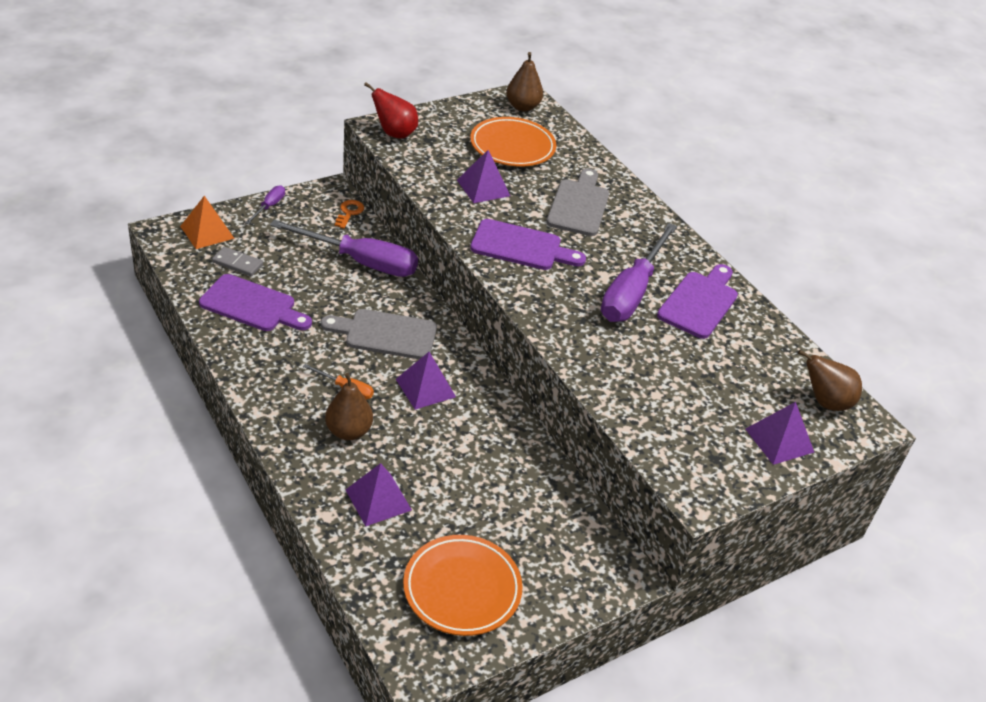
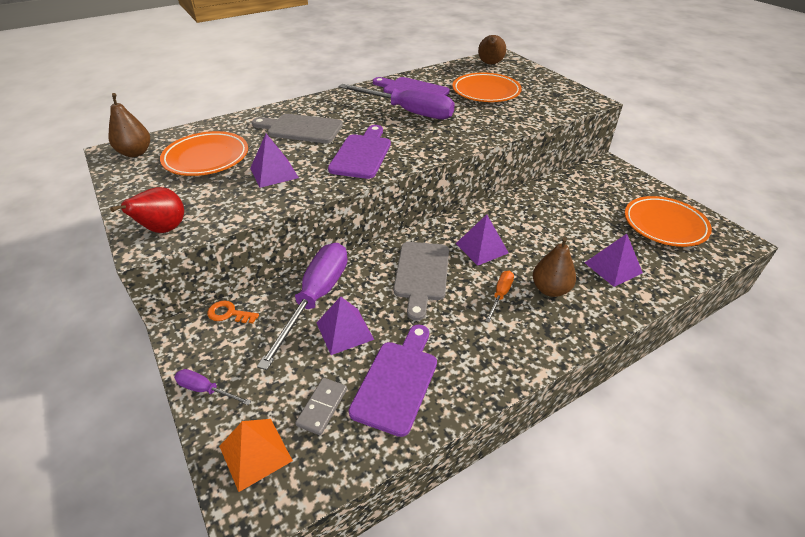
camera: 85 degrees left, 0 degrees up
(709, 377) = (486, 92): none -> orange plate
(779, 440) = (529, 77): purple pyramid -> purple pyramid (345, 331)

